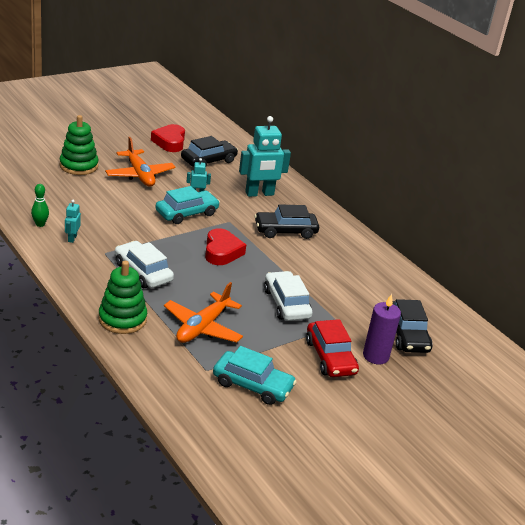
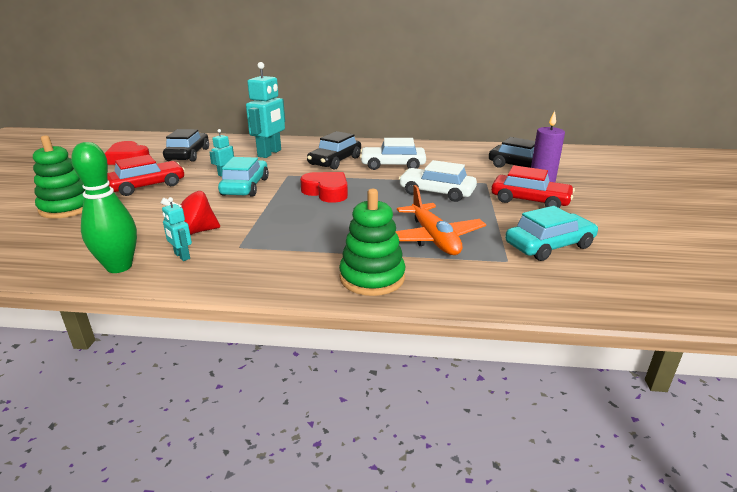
camera: 45 degrees left, 5 degrees down
(40, 224) = (119, 267): green bowling pin -> green bowling pin, size x1.86
(103, 227) = (195, 232): none -> red spinning top
(140, 175) = (147, 186): orange plane -> red car
(143, 272) = (304, 237): white car -> white car (393, 165)

